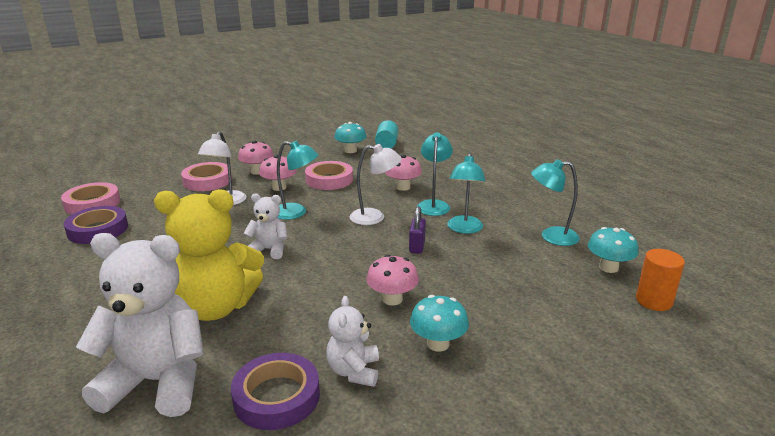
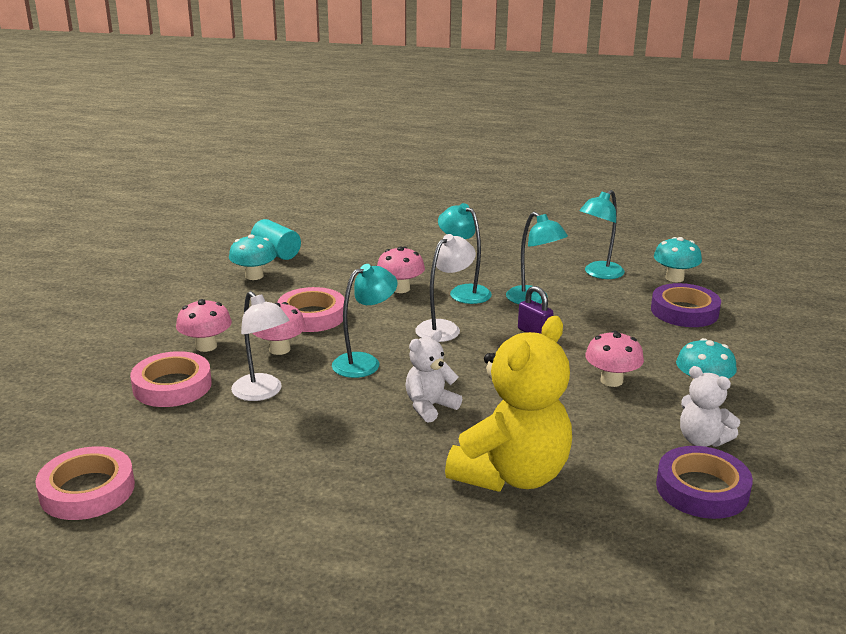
camera: 50 degrees left, 0 degrees up
(98, 230) = (189, 505): purple tape -> purple tape (684, 311)
(157, 382) = (614, 548): white teddy bear -> none
(654, 301) = (737, 287): orange cylinder -> none

